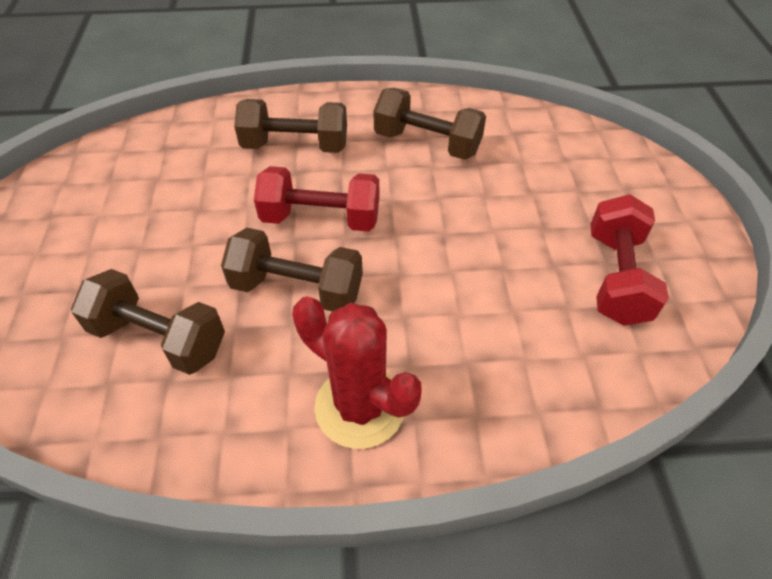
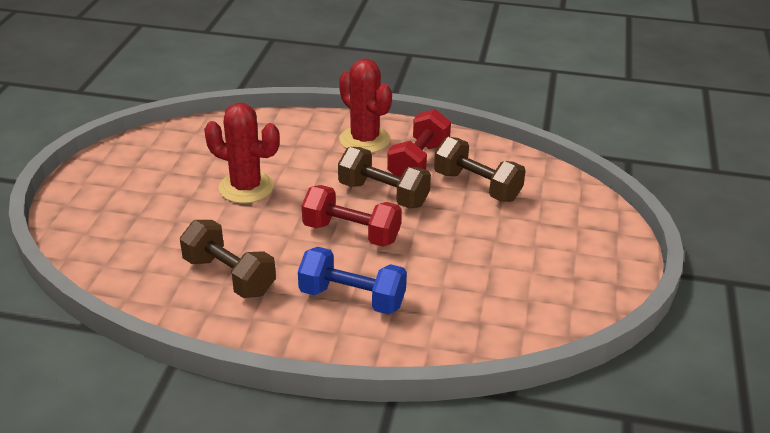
camera: 165 degrees left, 15 degrees down
(295, 146) = (352, 298): brown dumbbell -> blue dumbbell
(485, 258) = (246, 187): none -> red cactus
(616, 277) = (171, 163): red dumbbell -> red dumbbell (419, 162)

